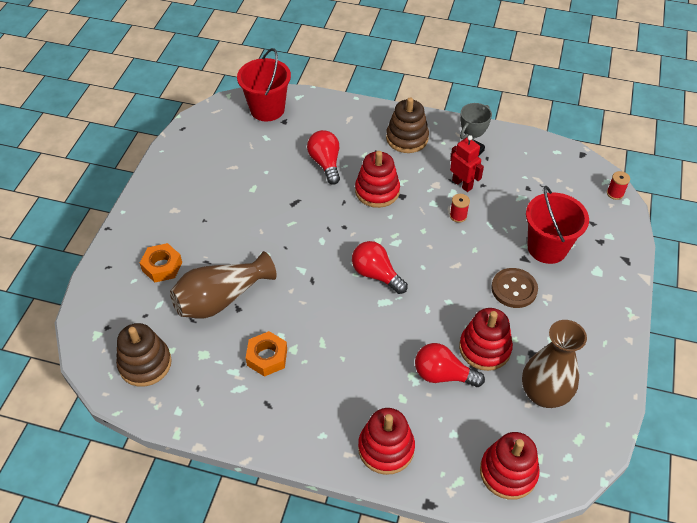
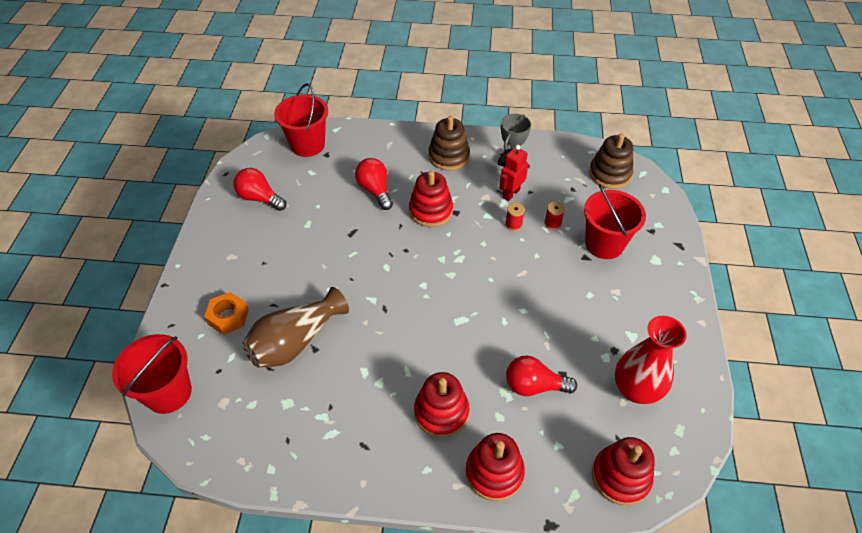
camera: 10 degrees left, 0 degrees up
(96, 328) = (168, 393): none -> red bucket
(145, 364) = (227, 423): brown stacking toy -> brown stacking toy (609, 174)
(267, 357) = (354, 395): orange nut -> none
(376, 274) = (447, 293): red light bulb -> red light bulb (260, 198)
(462, 184) = (511, 193): red robot -> red robot turned 90 degrees counterclockwise
(484, 348) = (568, 352): red stacking toy -> red stacking toy (441, 412)
(514, 289) = (582, 288): brown button -> none
(544, 394) = (636, 389): brown vase -> red vase
(615, 193) = (653, 184): red spool -> red spool (552, 223)

